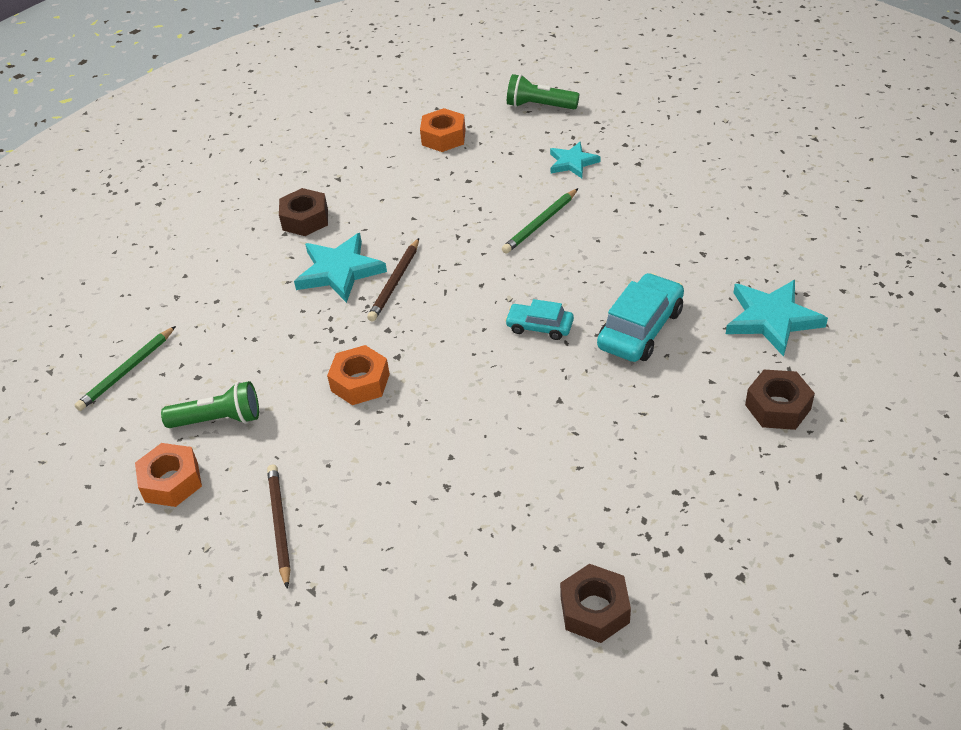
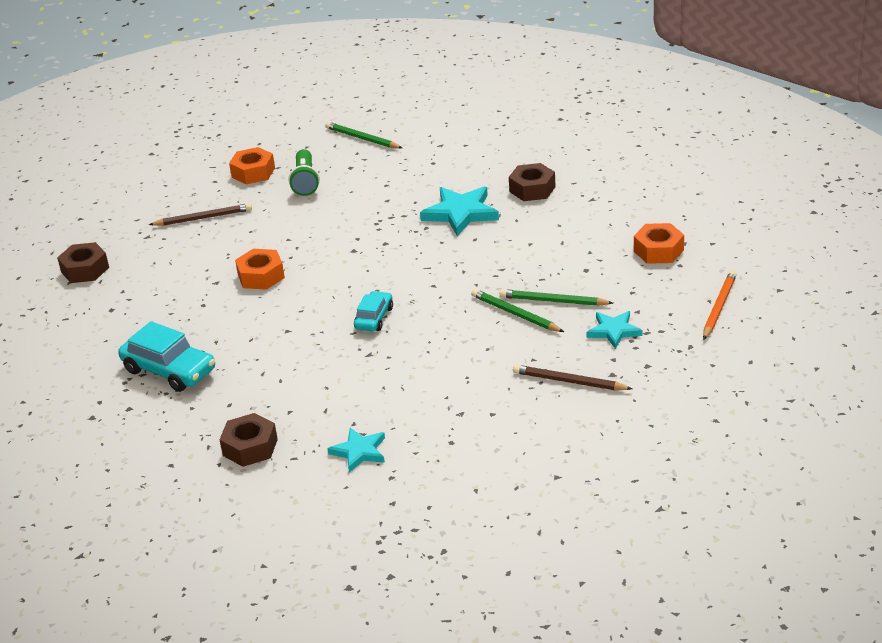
camera: 90 degrees right, 10 degrees down
(360, 382) = (328, 236): orange nut -> orange nut (261, 276)
(395, 282) = (442, 241): brown pencil -> brown pencil (569, 381)
(520, 199) = (553, 301): none -> green pencil
(539, 106) = (719, 307): green flashlight -> orange pencil
(594, 610) = (90, 350): brown nut -> brown nut (85, 270)
(640, 328) = (361, 373): turquoise car -> turquoise car (169, 370)
(772, 319) = (359, 452): turquoise star -> turquoise star, size x0.62

